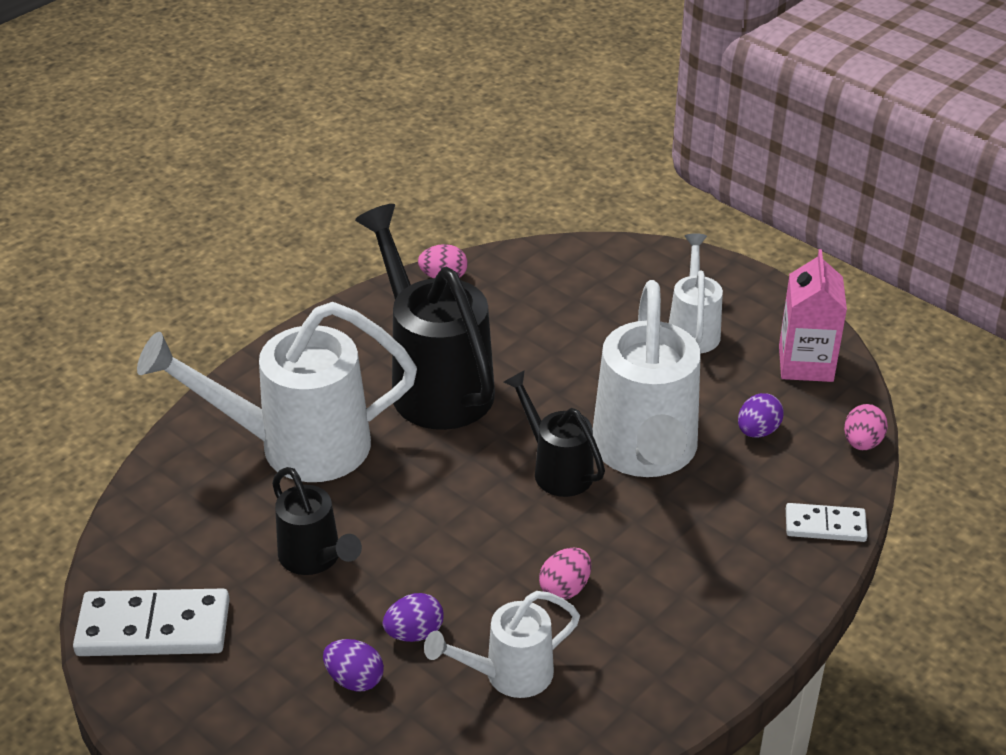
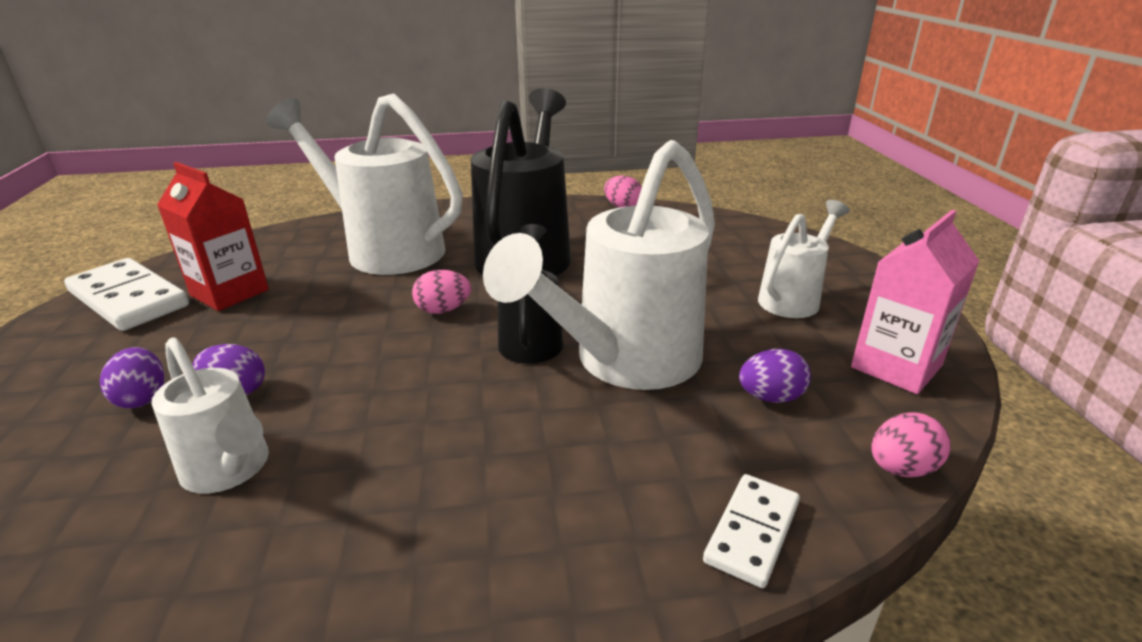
camera: 40 degrees right, 10 degrees down
(238, 569) = (229, 292): none -> red carton
(315, 558) = (276, 309): black watering can -> none
(508, 675) = (230, 470): white watering can -> white watering can turned 150 degrees counterclockwise
(565, 588) = (394, 428): pink egg -> pink egg (443, 310)
(825, 526) = (751, 532): white domino -> white domino turned 75 degrees clockwise

